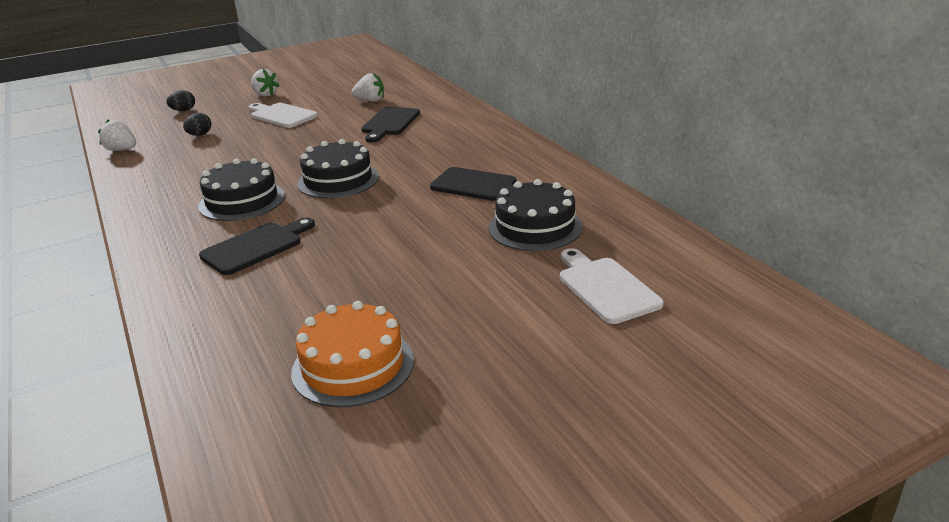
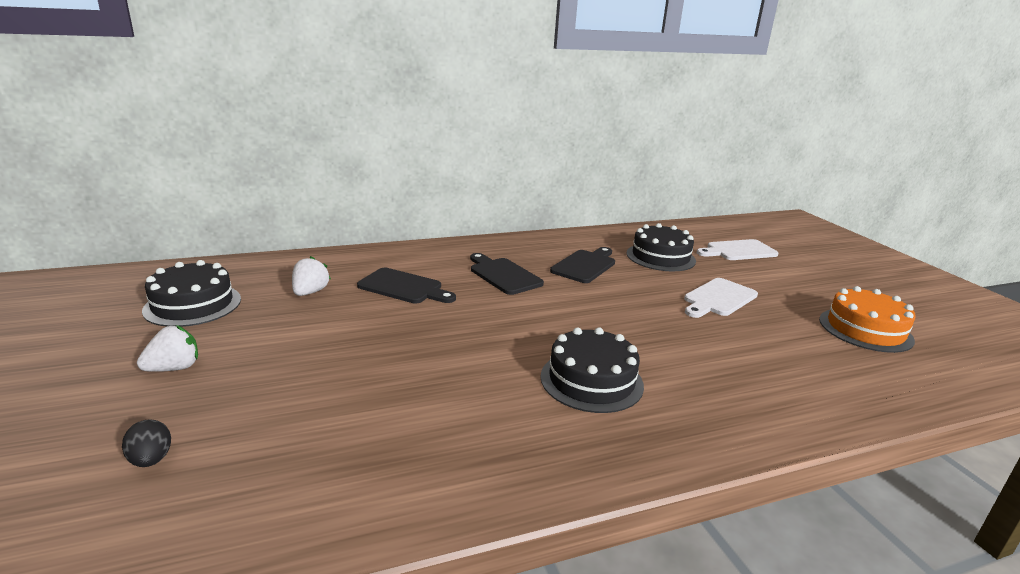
camera: 85 degrees left, 5 degrees down
(122, 150) = (323, 527): white strawberry -> none
(199, 135) = (320, 429): black egg -> none
(256, 247) = (703, 369): black cutting board -> black cutting board (503, 275)
(281, 115) = (301, 353): white cutting board -> white cutting board (718, 298)
(338, 180) = (552, 322): black cake -> black cake (193, 304)

